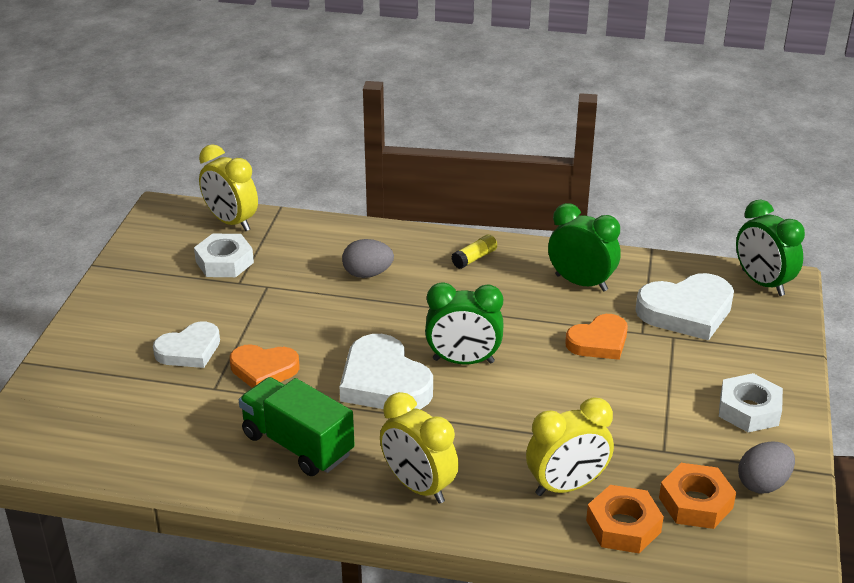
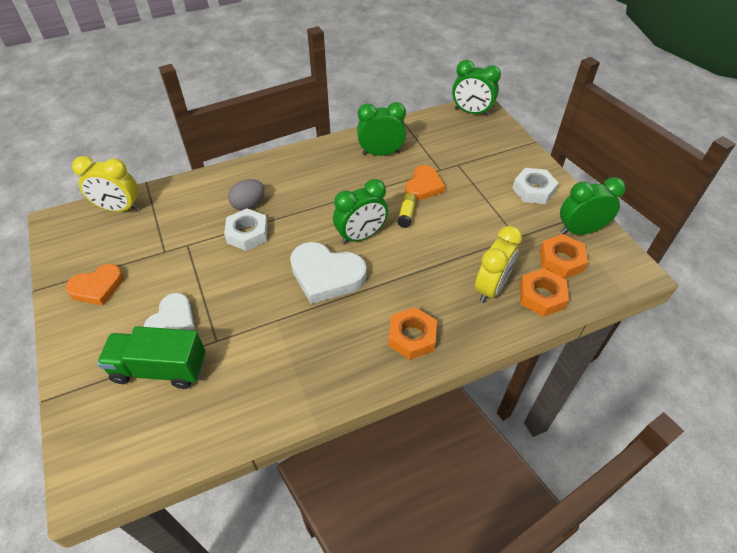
camera: 35 degrees left, 15 degrees up
(224, 262) = (140, 241): white nut -> white nut (247, 234)
(264, 370) = (239, 308): orange heart -> orange heart (97, 287)
(298, 444) = (311, 351): green truck -> green truck (160, 368)
(418, 486) = (412, 337): yellow clock -> orange nut
(474, 258) = (306, 164): yellow glue stick -> yellow glue stick (406, 215)
(686, 311) = (450, 146): white heart -> none
(763, 483) = (580, 230): grey egg -> green clock

